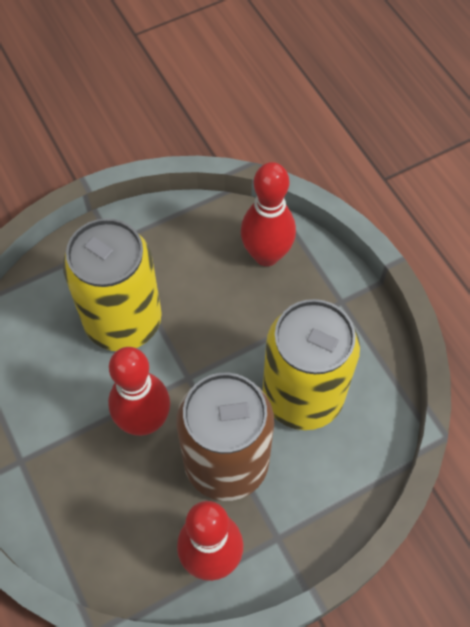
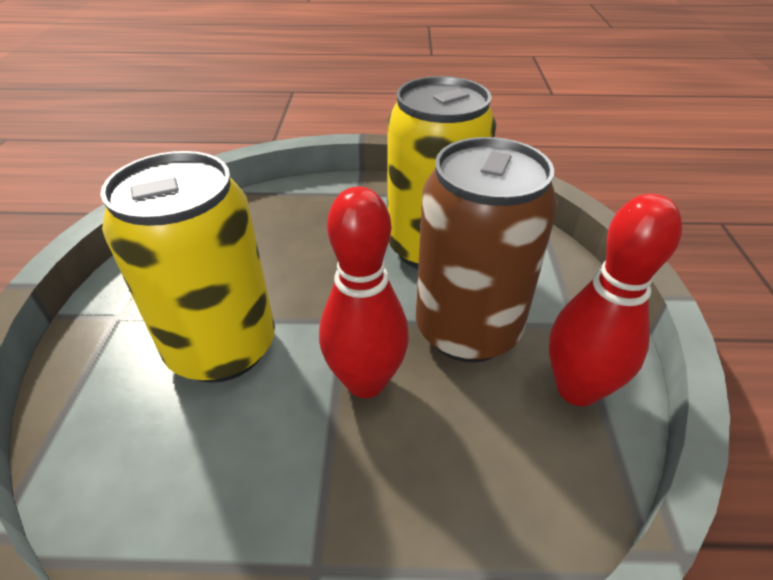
camera: 60 degrees left, 20 degrees down
(266, 255) = (268, 215): red bowling pin -> none

